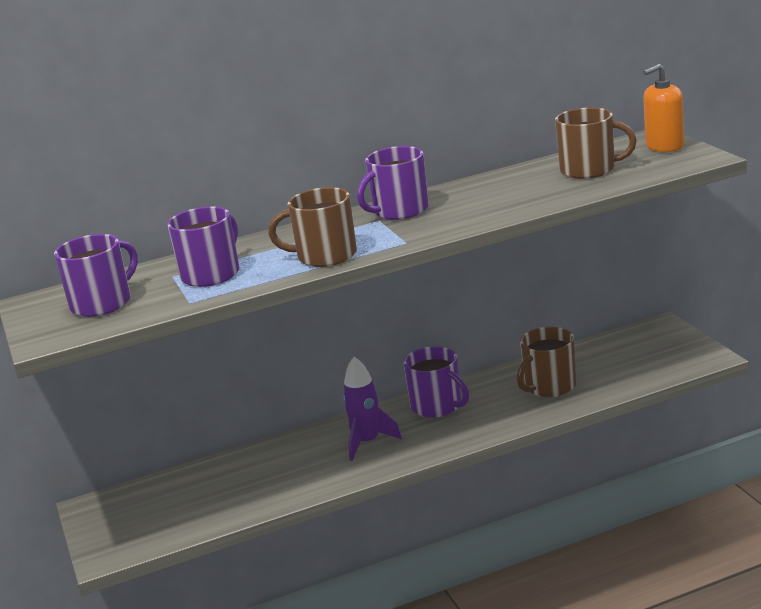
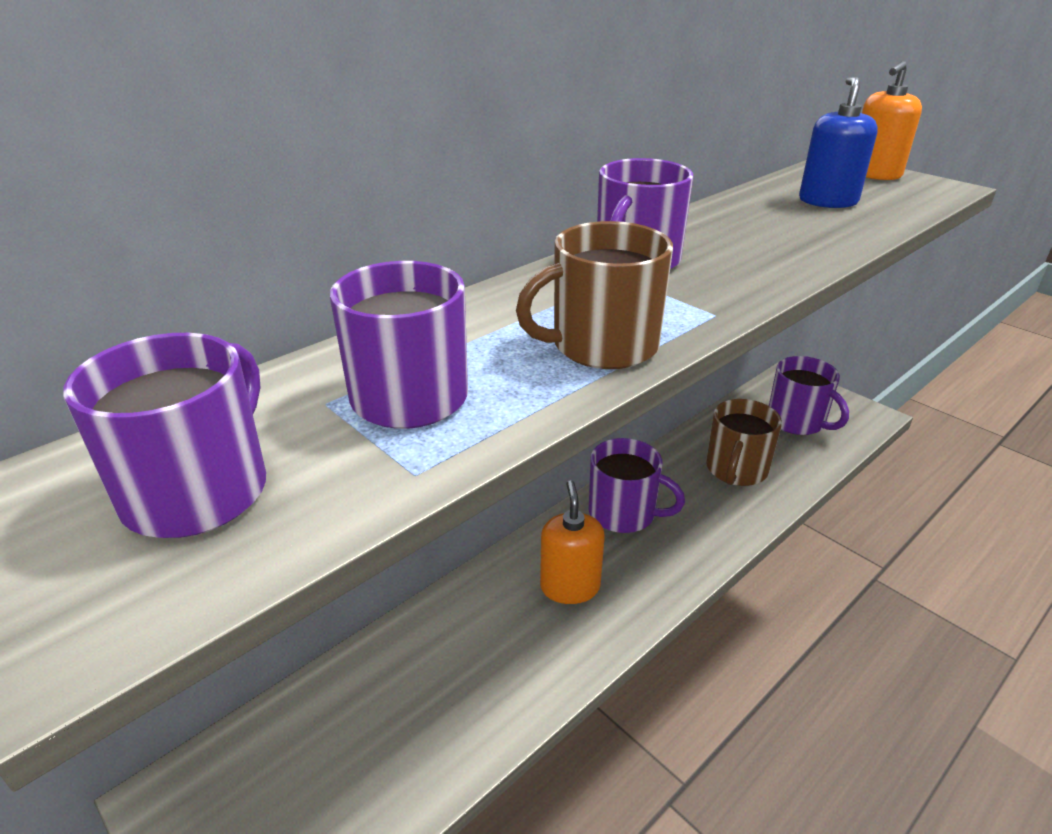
camera: 25 degrees left, 10 degrees up
(367, 442) = (570, 587): purple rocket -> orange soap dispenser
(589, 170) = (828, 201): brown mug -> blue soap dispenser
(635, 357) = (797, 421): none -> purple mug

